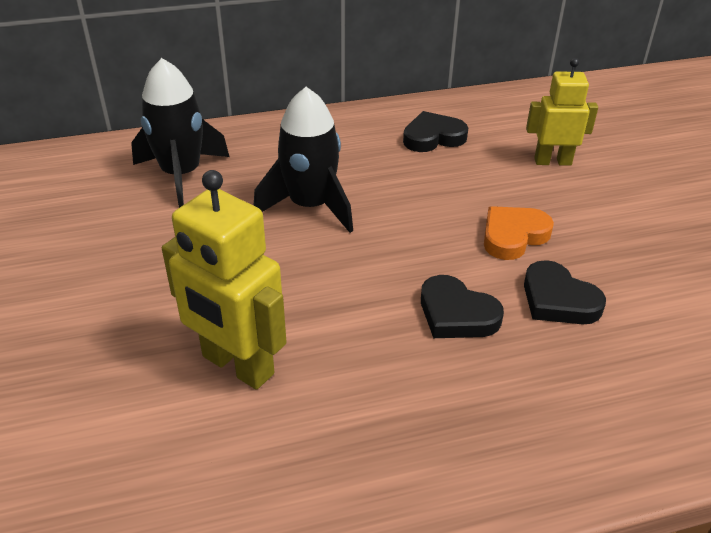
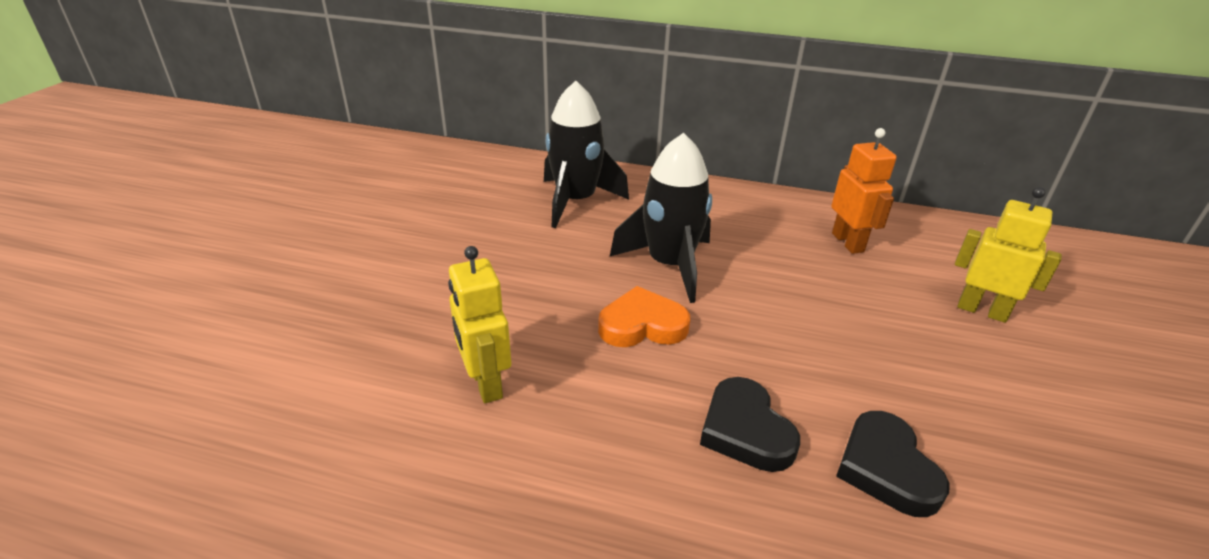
camera: 30 degrees right, 5 degrees down
(237, 366) = (485, 383): yellow robot -> yellow robot, size x0.66
(433, 137) = (848, 242): black heart -> orange robot
(513, 236) = (875, 373): orange heart -> orange heart (642, 325)

